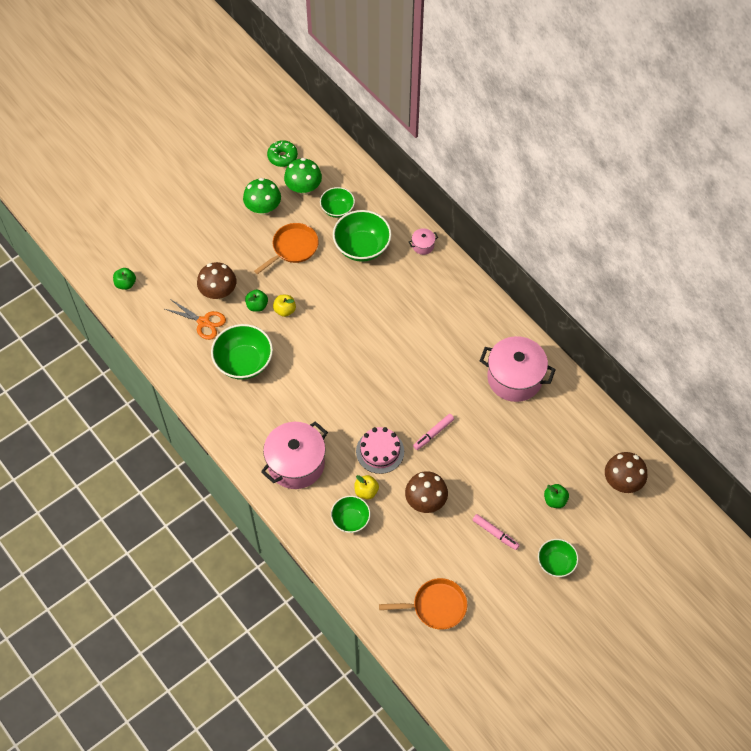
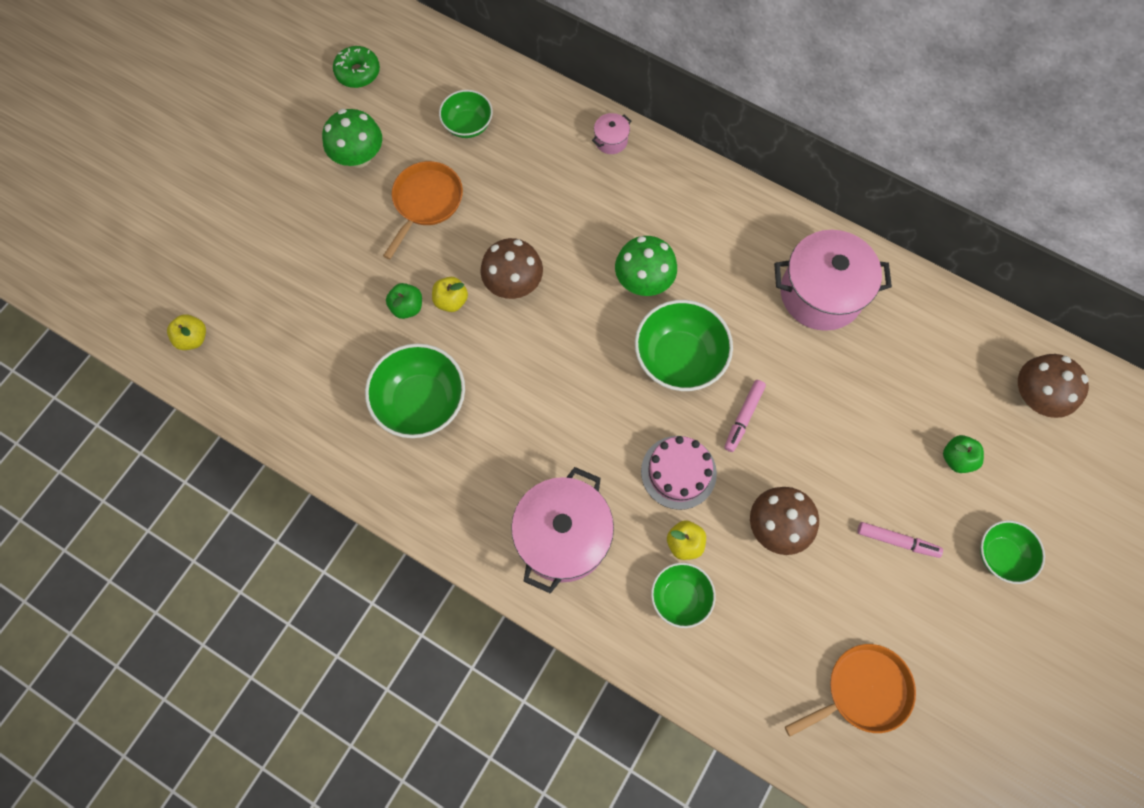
camera: 20 degrees left, 10 degrees up
(125, 284) = (193, 338): green apple -> yellow apple
(204, 322) = (336, 359): orange scissors -> none
(218, 292) = (341, 305): brown mushroom -> brown mushroom (513, 283)
(303, 188) = (406, 109): green mushroom -> green mushroom (643, 281)
(362, 247) = (525, 169): green bowl -> green bowl (679, 358)

